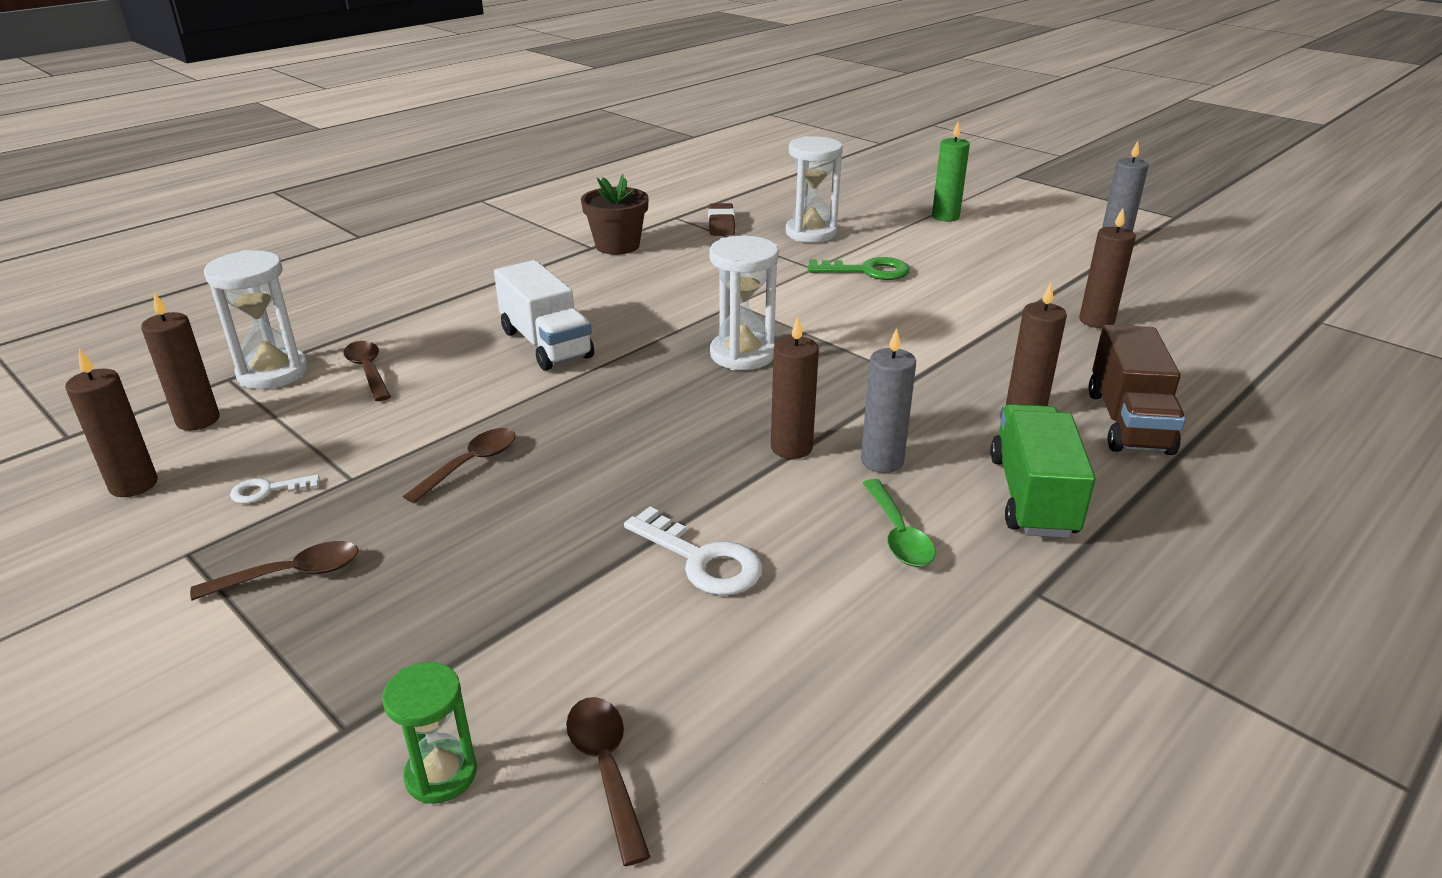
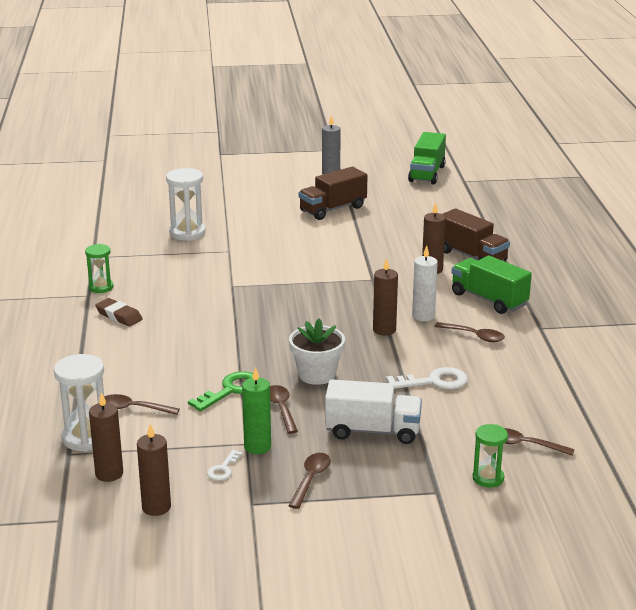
camera: 50 degrees left, 5 degrees down
(546, 344) = (189, 350): white truck -> white truck (372, 431)
(594, 451) = (317, 374): none -> white flower pot
(617, 246) = (101, 287): brown flower pot -> green hourglass
(721, 224) = (129, 249): brown eraser -> brown eraser (119, 316)
(742, 355) = (287, 306): white hourglass -> none
(867, 271) = (256, 241): green key -> green key (230, 390)
(882, 461) = (423, 316): grey candle -> white candle
(898, 534) = (474, 336): green spoon -> brown spoon
(945, 217) = (233, 194): green candle -> green candle (257, 447)
(1035, 277) = (333, 209): none -> brown truck
(1096, 321) = (391, 219): brown candle -> none
(1269, 290) = (427, 174): none -> green truck

